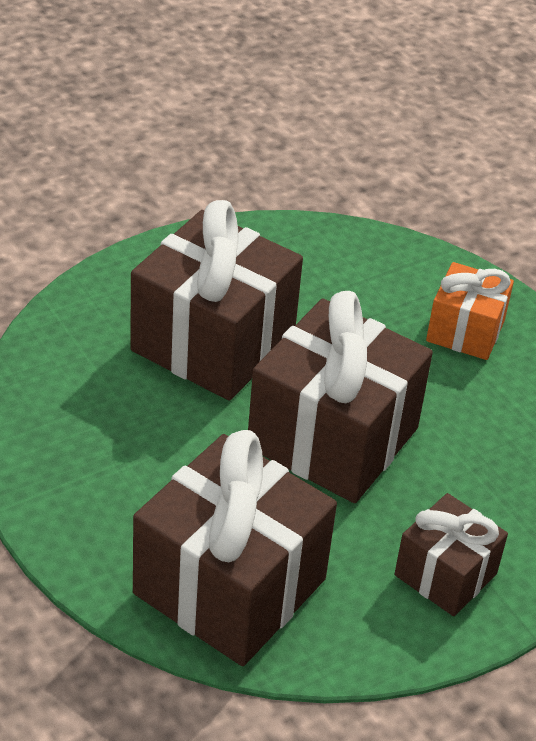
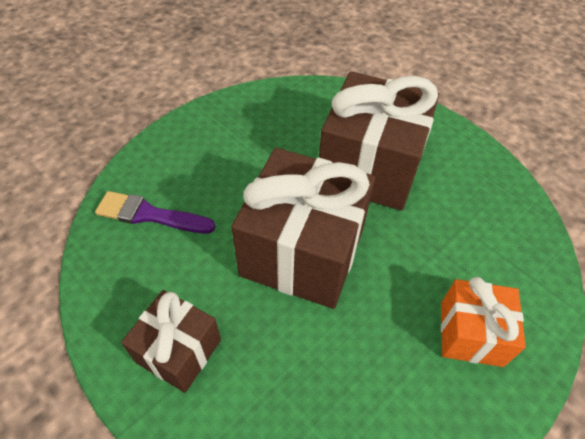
camera: 80 degrees right, 10 degrees up
(230, 586) = (149, 215): brown gift -> purple brush

